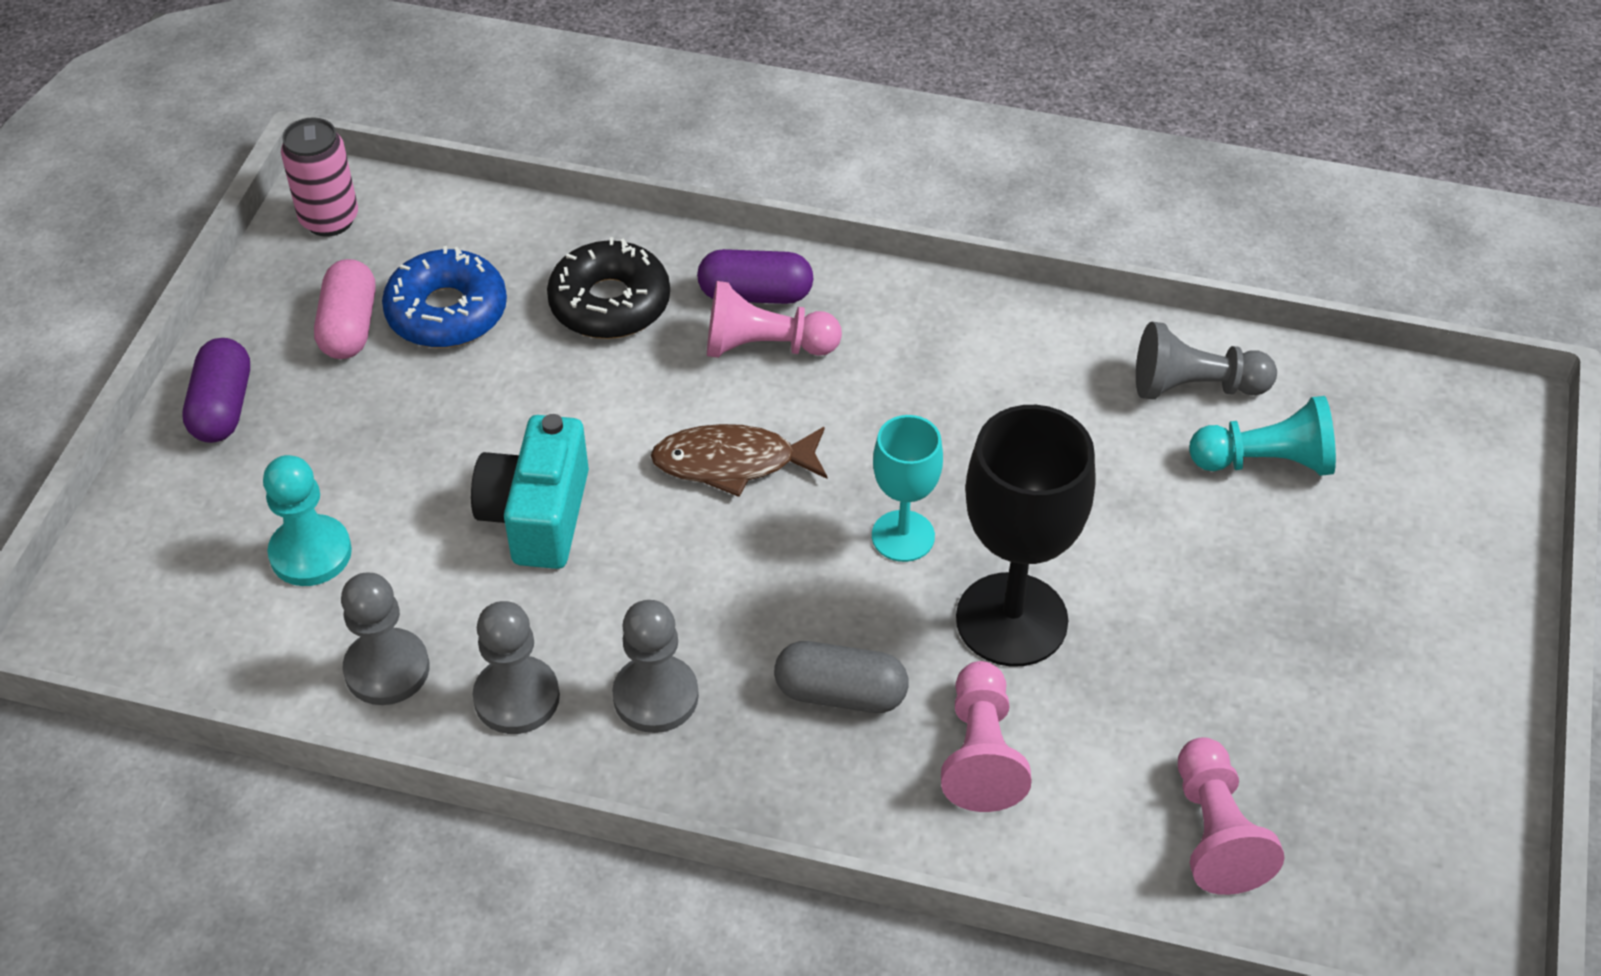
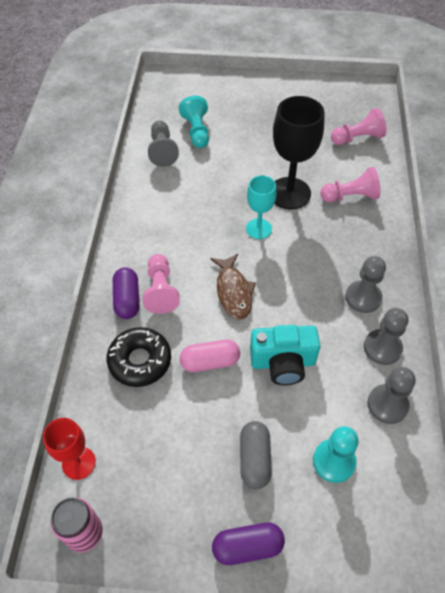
camera: 100 degrees left, 5 degrees up
(349, 326) = (173, 491): pink capsule -> pink capsule (210, 362)
(444, 216) = (79, 463): none -> red goblet
(447, 312) = (155, 440): blue donut -> none
(840, 693) = (340, 239): grey capsule -> grey capsule (255, 459)

